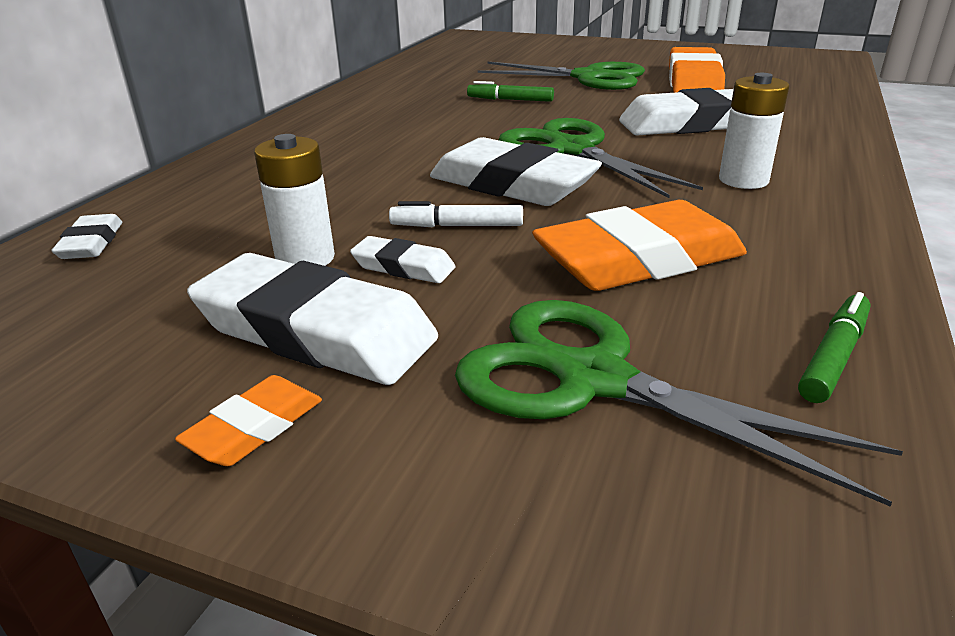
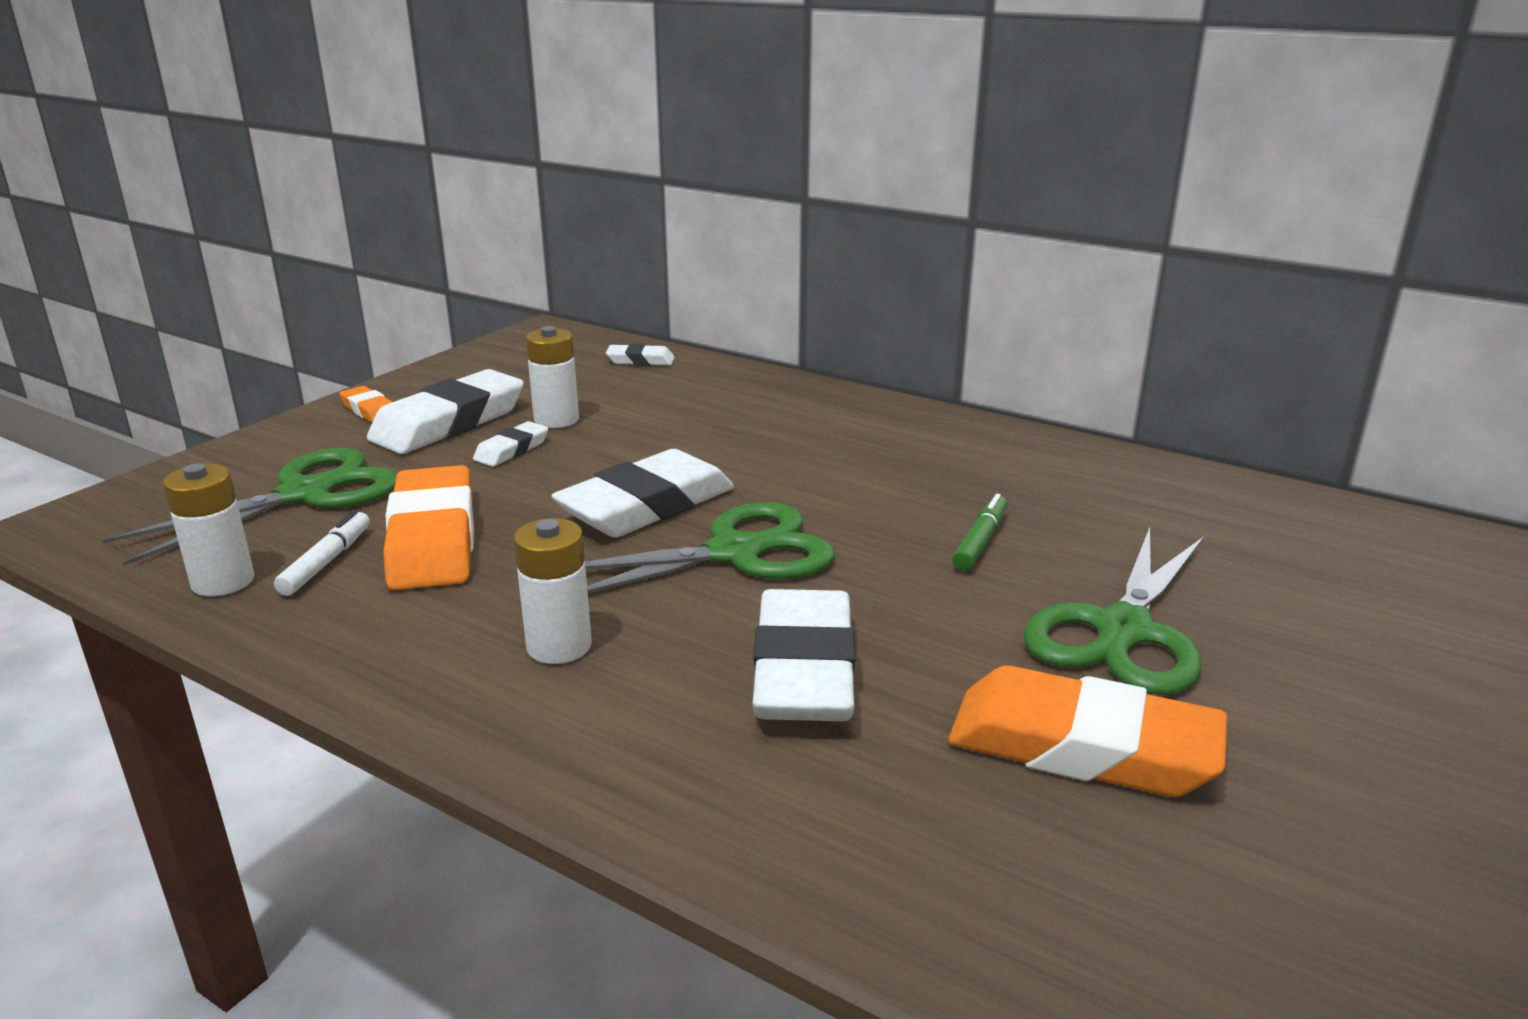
camera: 100 degrees right, 5 degrees down
(457, 226) = (568, 473): white marker -> white marker (326, 562)
(833, 357) = (223, 582): green marker -> white battery

